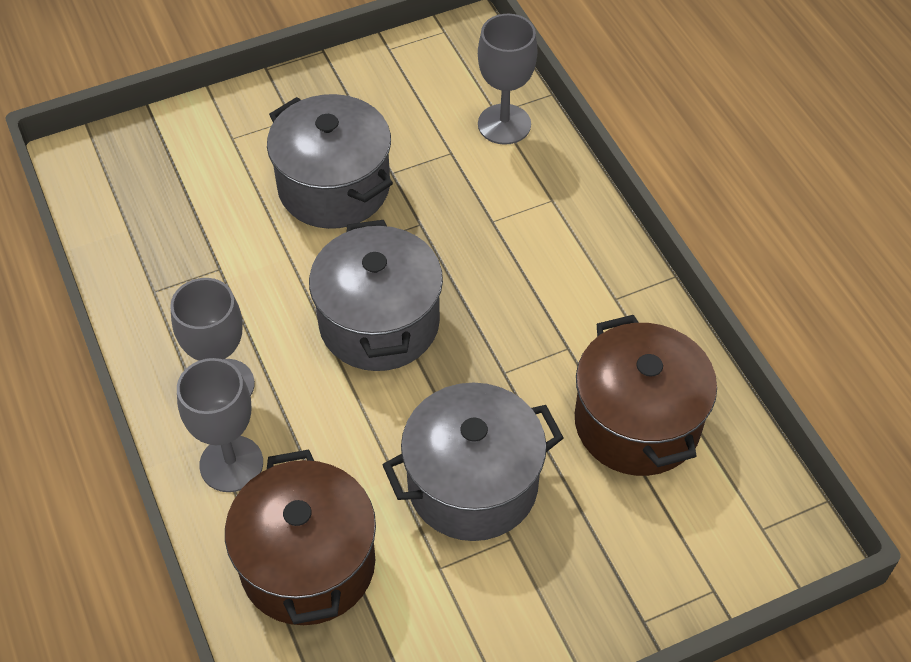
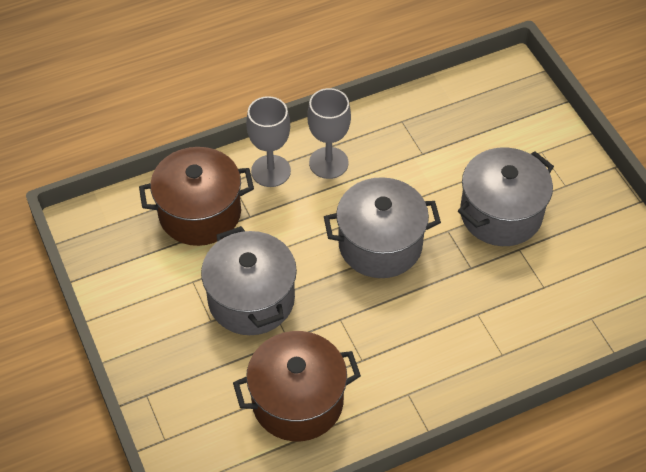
camera: 90 degrees right, 0 degrees up
(504, 124) = (578, 323): grey goblet -> none

